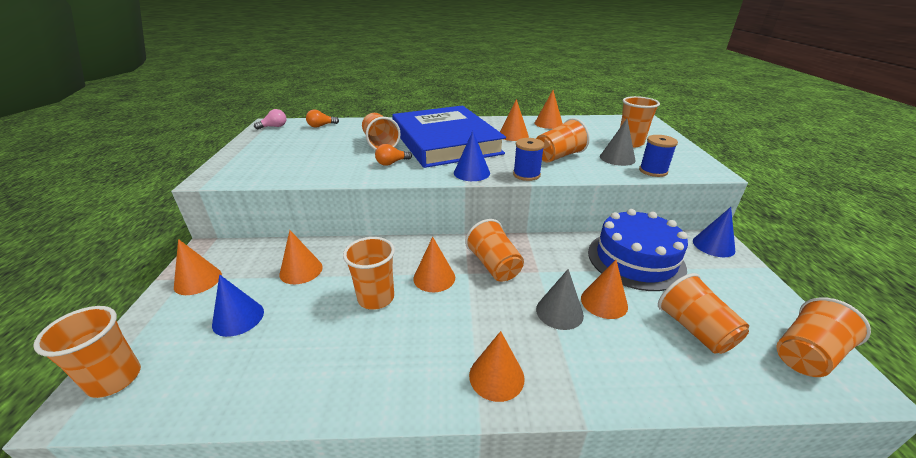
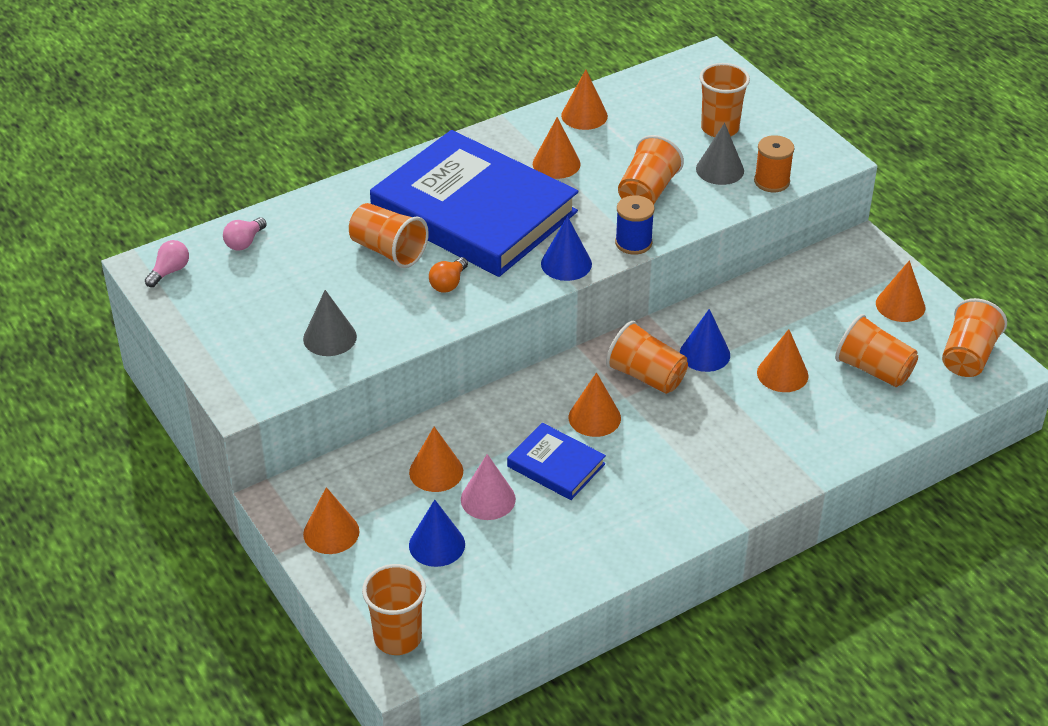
camera: 30 degrees left, 10 degrees up
(307, 301) = (488, 499): none -> pink cone
(321, 126) = (244, 242): orange light bulb -> pink light bulb
(376, 298) = (556, 465): orange cup -> blue book
(496, 376) = (731, 485): orange cone -> orange cone (900, 305)
(559, 312) = (747, 402): grey cone -> grey cone (330, 337)
(635, 259) = (789, 307): blue cake -> none
(653, 171) = (771, 181): blue spool -> orange spool
(713, 245) = (861, 254): blue cone -> blue cone (704, 354)

